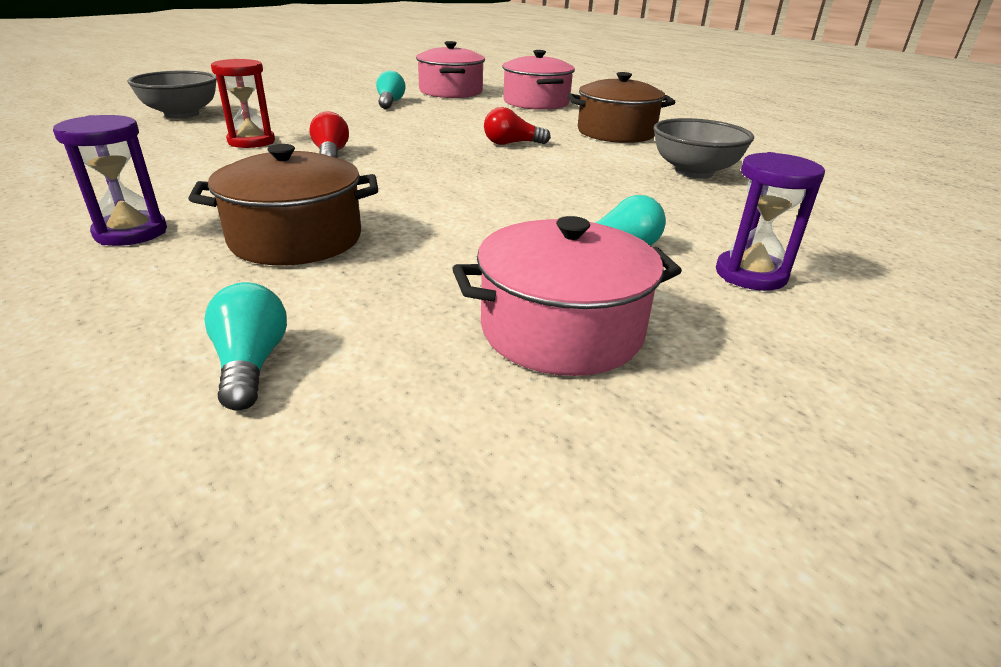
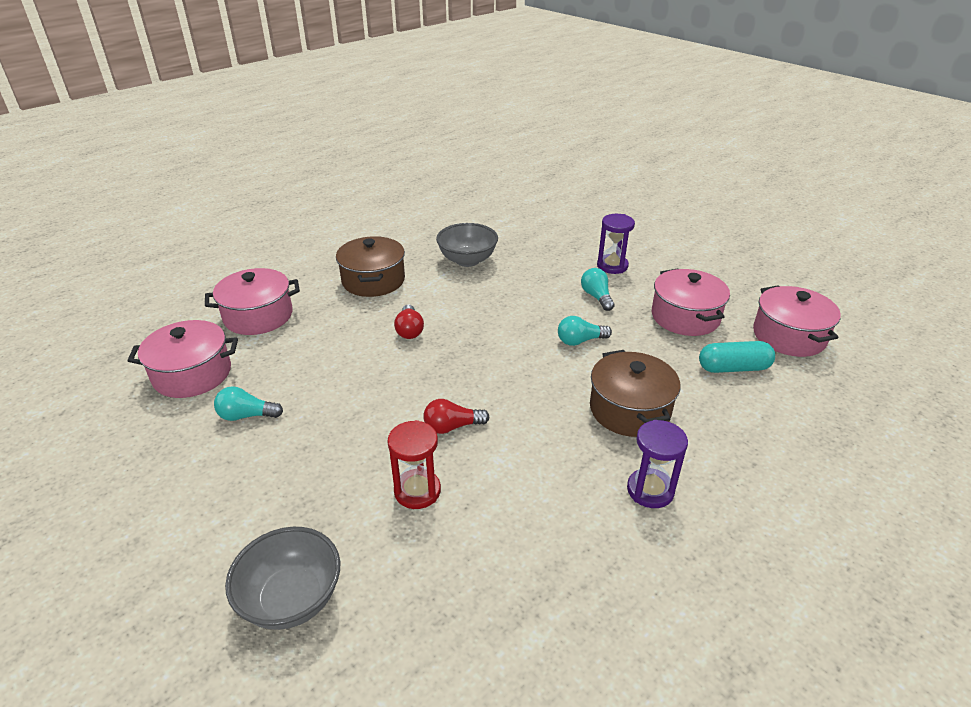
camera: 90 degrees left, 5 degrees up
(251, 364) = (754, 396): turquoise light bulb -> turquoise light bulb (580, 341)
(356, 357) = (733, 368): none -> turquoise capsule
(471, 500) = (789, 336): none -> pink pot

